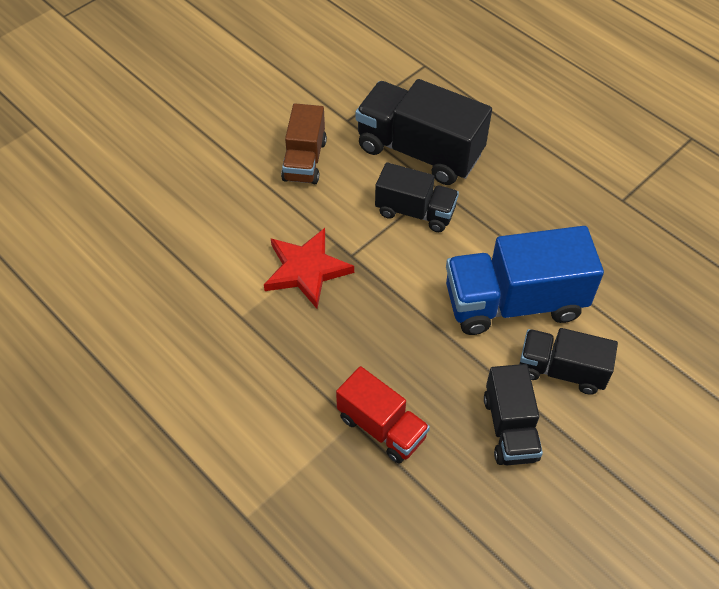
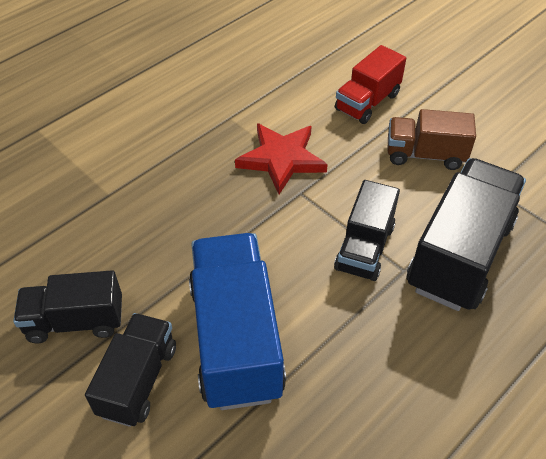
camera: 90 degrees right, 5 degrees down
(382, 427) = (99, 215): red truck -> red truck (367, 102)

